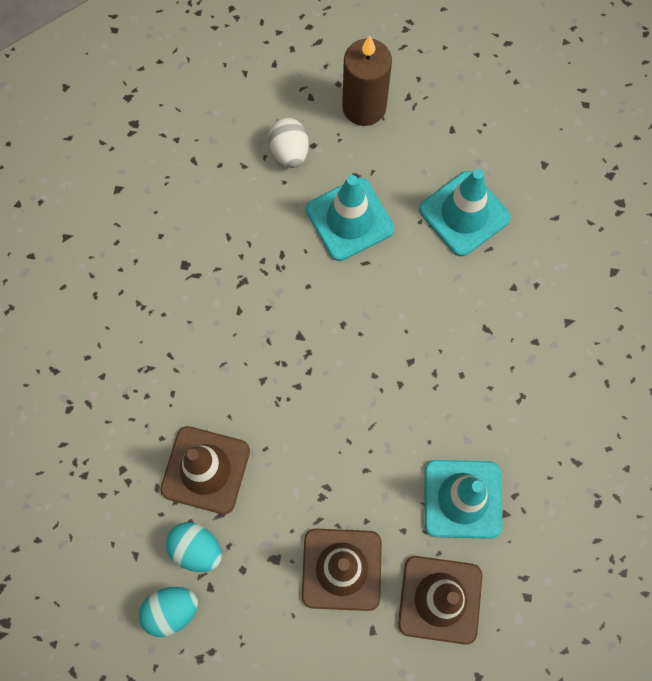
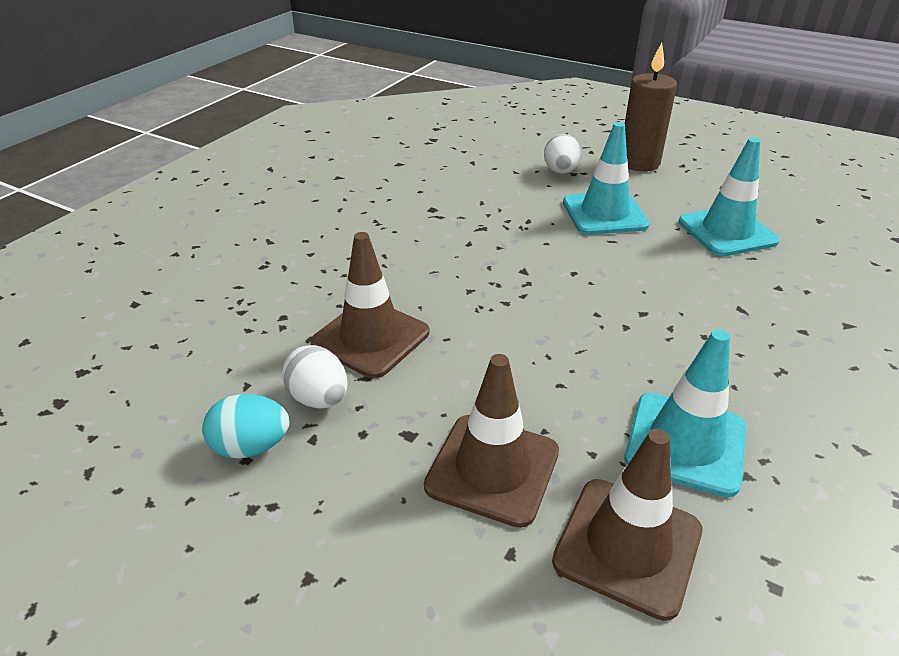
camera: 20 degrees right, 35 degrees down
(196, 549) = (319, 398): turquoise egg -> white egg

